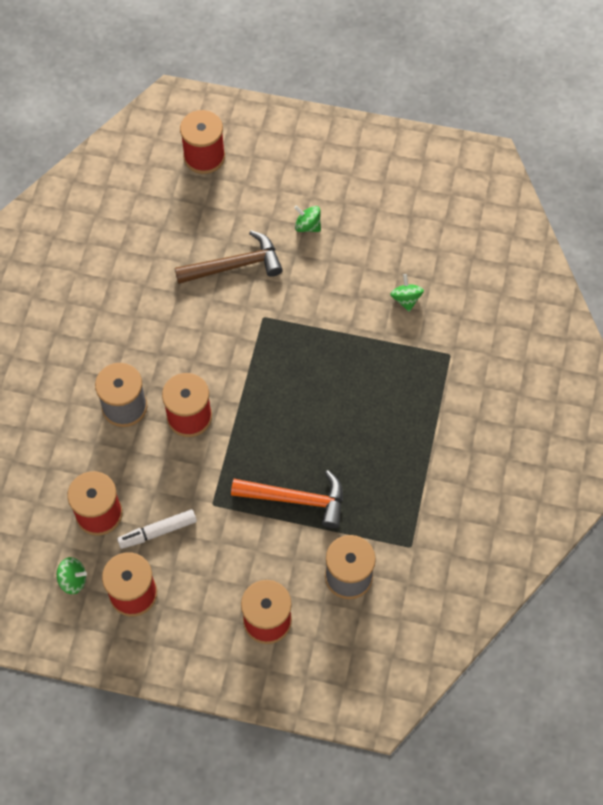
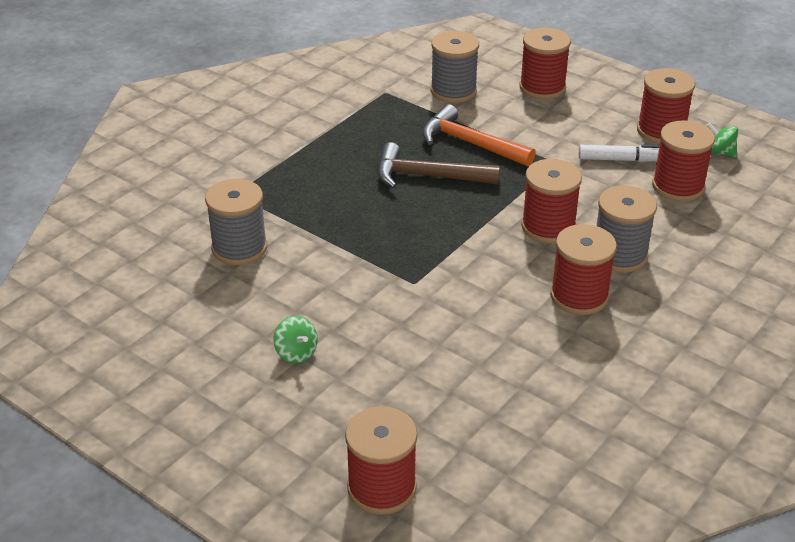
camera: 155 degrees left, 25 degrees down
(141, 351) = (579, 296): none -> red spool
(235, 265) = (417, 342): brown hammer -> brown hammer (427, 176)
(406, 299) = (239, 248): green spinning top -> grey spool

